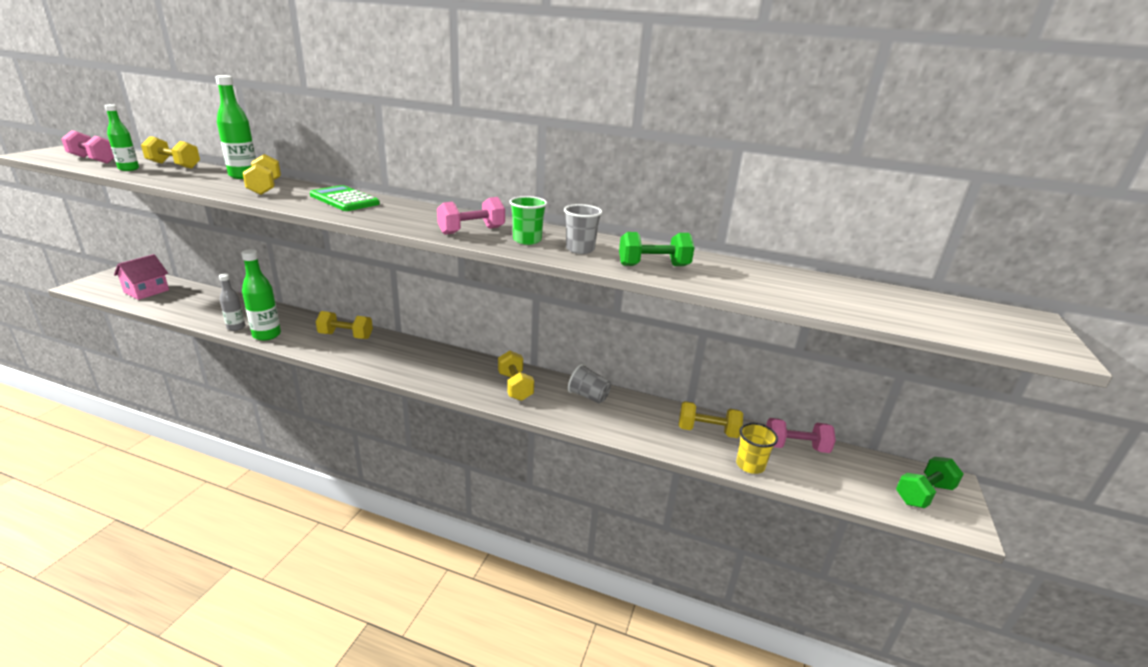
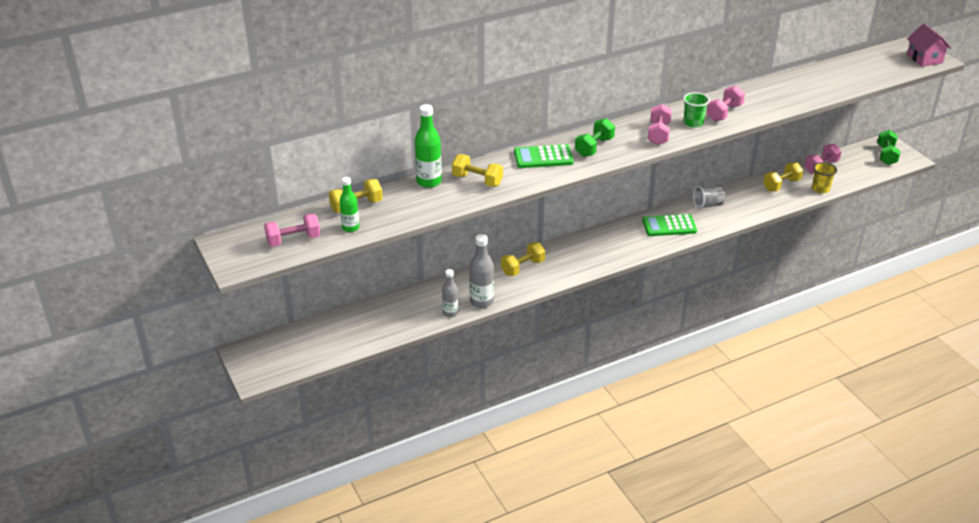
camera: 45 degrees left, 10 degrees up
(146, 291) = (314, 344): pink house -> pink house (924, 59)
(267, 335) = (481, 302): green bottle -> grey bottle
(515, 386) = (669, 226): yellow dumbbell -> green calculator
(580, 249) = (724, 113): grey cup -> pink dumbbell
(653, 266) = (768, 103): green dumbbell -> green dumbbell (594, 147)

